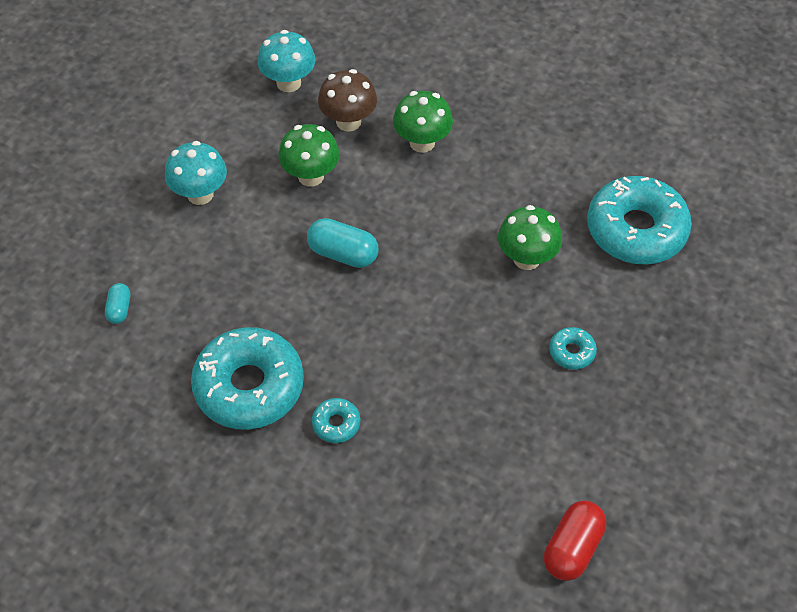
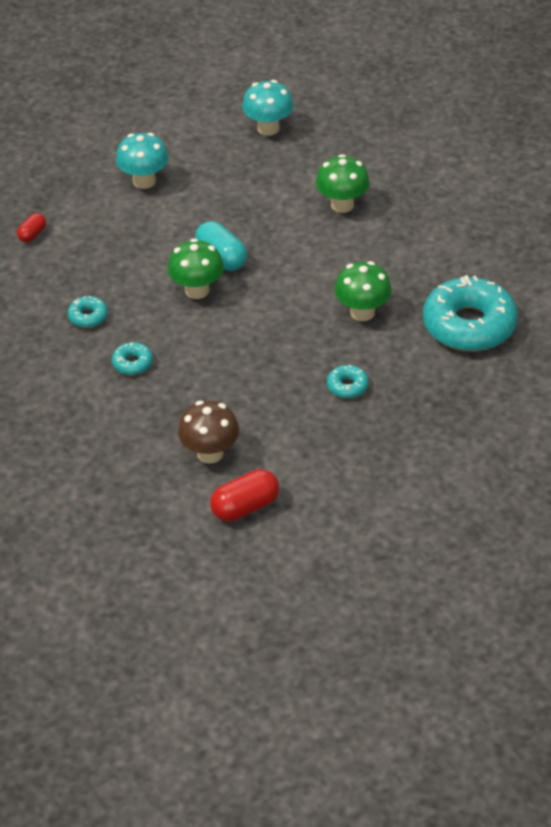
camera: 30 degrees right, 10 degrees down
(119, 309) = (32, 234): turquoise capsule -> red capsule
(249, 386) = (88, 316): turquoise donut -> turquoise donut, size x0.43
(311, 176) = (236, 198): green mushroom -> green mushroom (197, 290)
(348, 121) = (295, 171): brown mushroom -> brown mushroom (210, 453)

